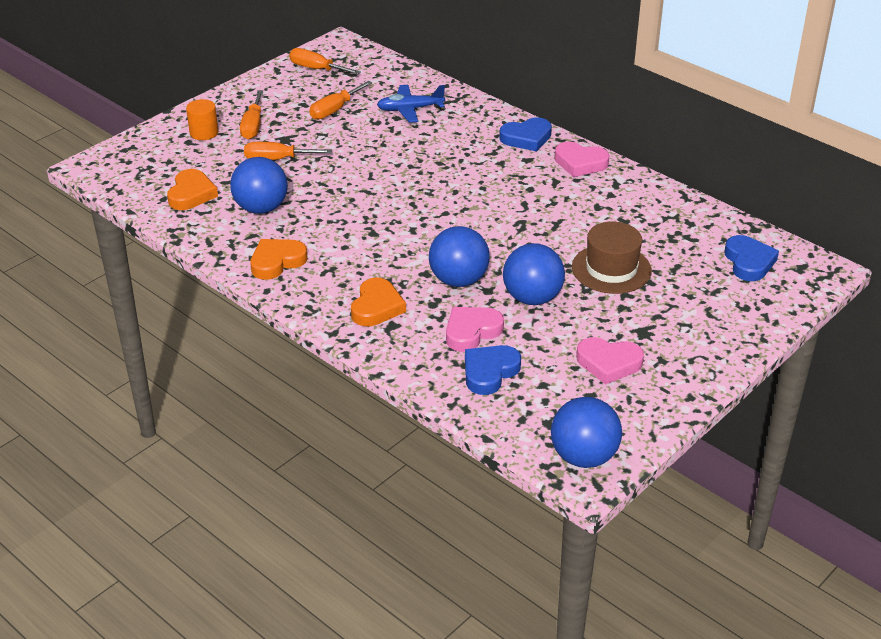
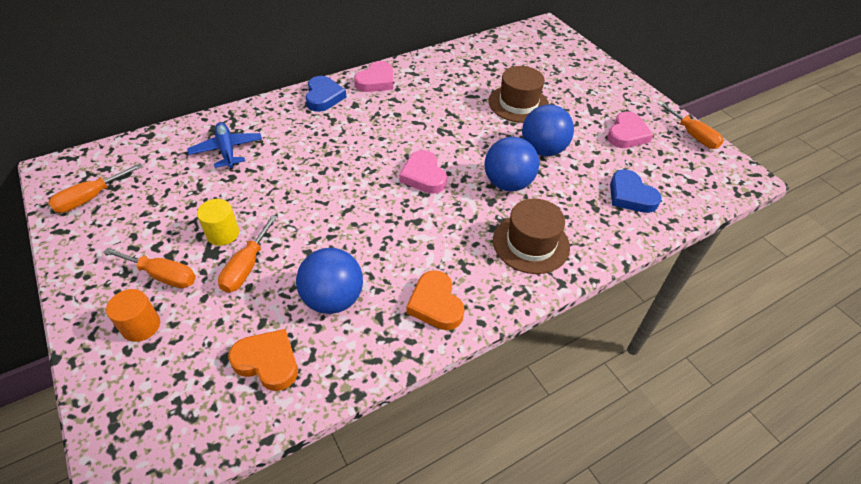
camera: 75 degrees left, 10 degrees up
(307, 138) = (223, 233): none -> yellow cylinder
(334, 110) = (185, 202): orange screwdriver -> orange screwdriver (692, 135)
(376, 307) = (531, 243): orange heart -> brown hat
(410, 109) = (227, 150): blue plane -> blue plane turned 150 degrees clockwise
(471, 331) = (578, 193): pink heart -> pink heart (423, 176)
(583, 457) = (728, 173): blue ball -> none
(749, 262) = (529, 48): blue heart -> none

